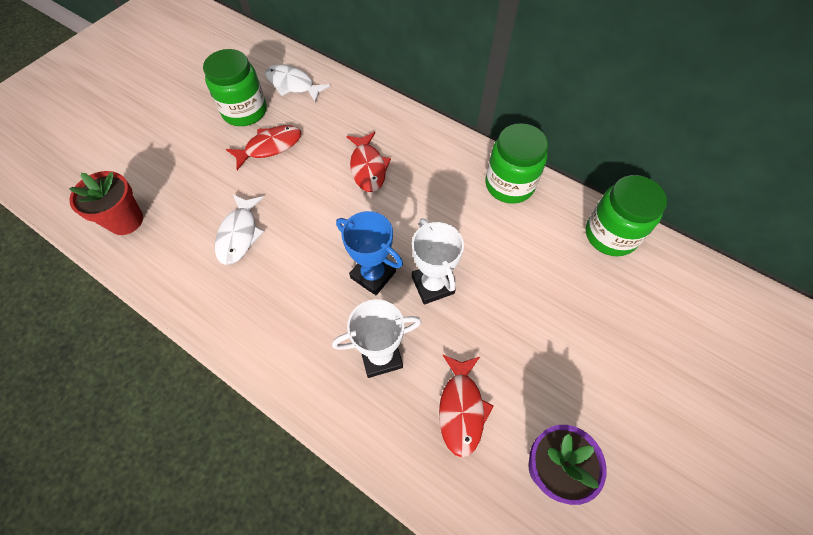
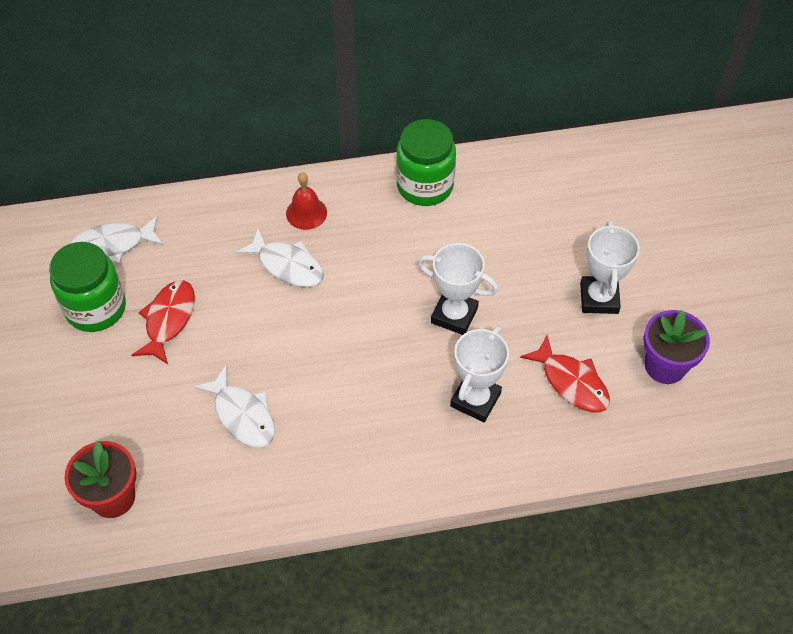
camera: 45 degrees left, 5 degrees down
(368, 168) = (287, 265): red fish -> white fish
(373, 275) = (399, 347): blue trophy -> none
(415, 145) = (306, 213): none -> red bell
(552, 365) = (599, 298): none -> white trophy
(610, 235) = (542, 167): green jar -> none

